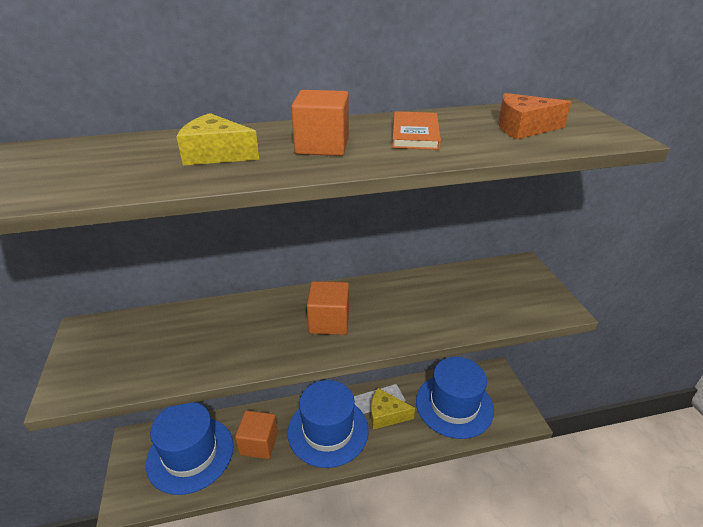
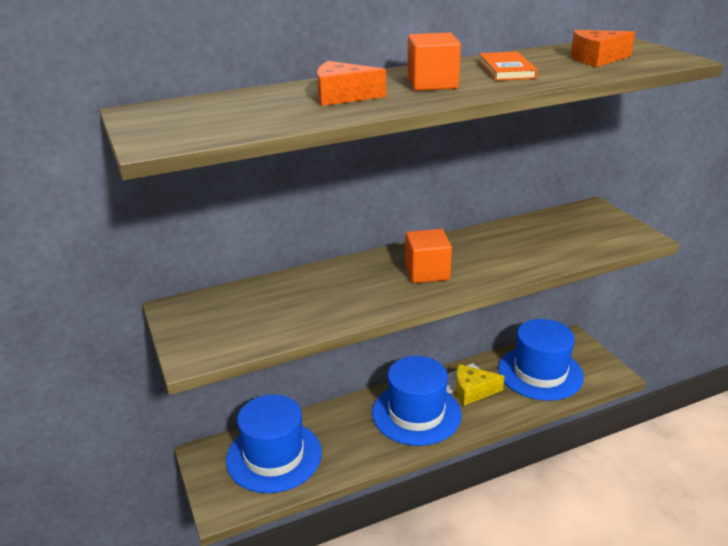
camera: 10 degrees left, 5 degrees down
(216, 154) = (342, 96): yellow cheese -> orange cheese
(259, 443) = (346, 436): orange cube -> none

